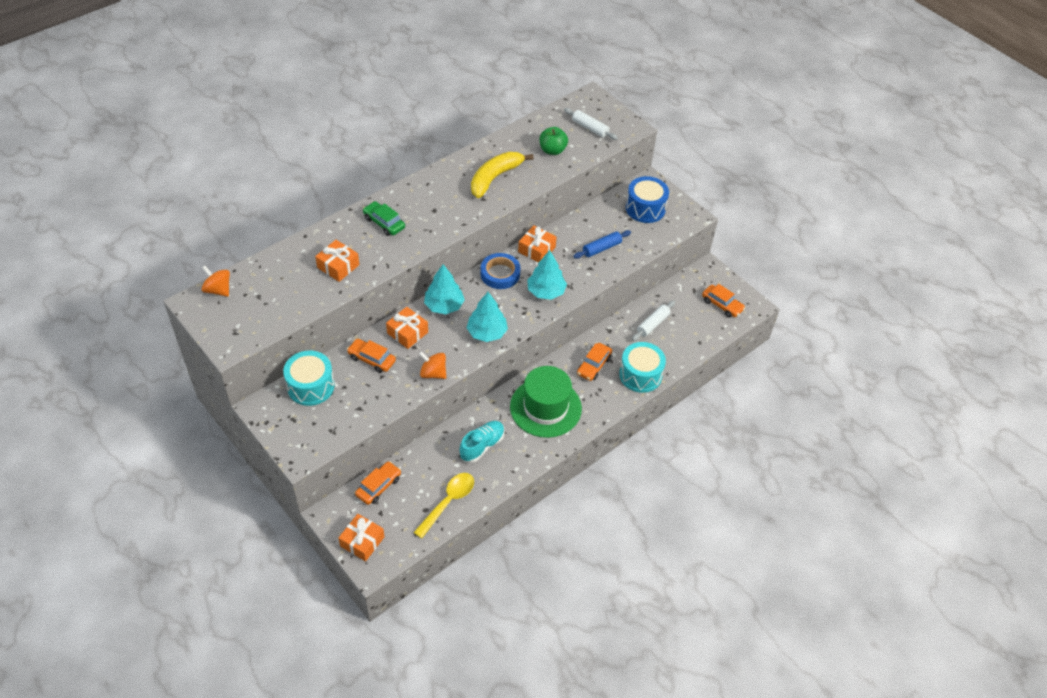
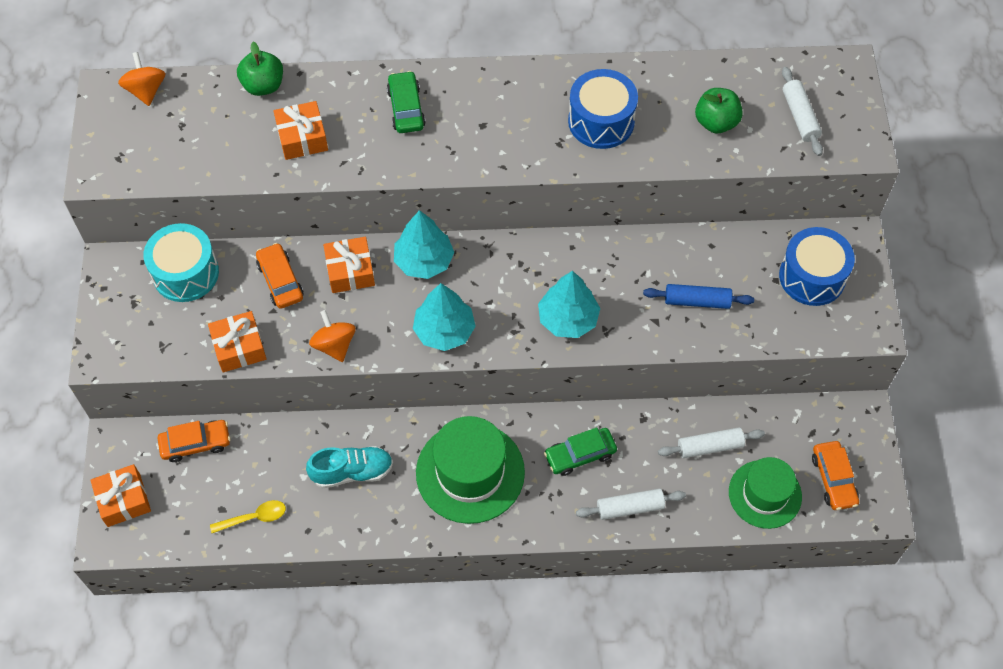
camera: 40 degrees right, 10 degrees up
(289, 252) = (263, 86): none -> green apple
(448, 502) = (254, 517): yellow spoon -> yellow spoon, size x0.63
(495, 178) = (601, 121): yellow banana -> blue drum
(500, 274) = (530, 258): blue tape -> none
(536, 249) = (608, 251): orange gift -> orange gift (239, 347)
(594, 365) = (580, 455): orange car -> green car
(640, 375) = (630, 507): turquoise drum -> white rolling pin
(697, 330) = (765, 494): none -> green hat

